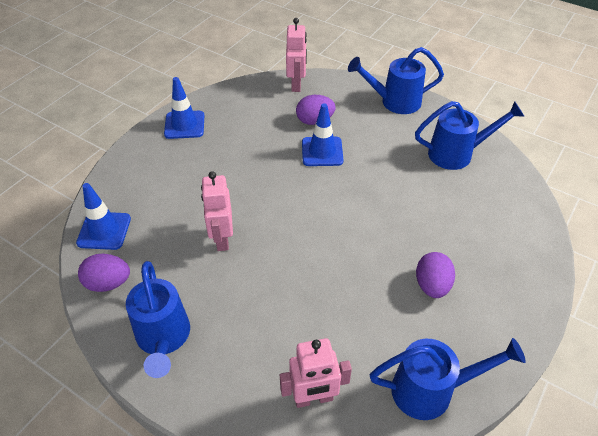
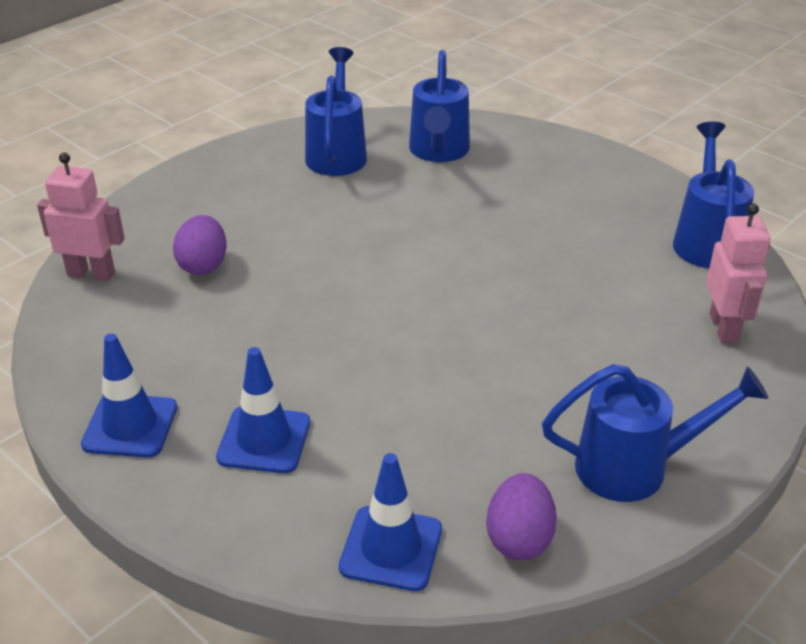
camera: 80 degrees left, 10 degrees down
(222, 239) = (445, 392): pink robot -> none
(322, 151) = (282, 267): blue traffic cone -> blue traffic cone (264, 440)
(394, 102) = (198, 183): blue watering can -> blue watering can (438, 152)
(432, 285) = (561, 214): purple egg -> none

